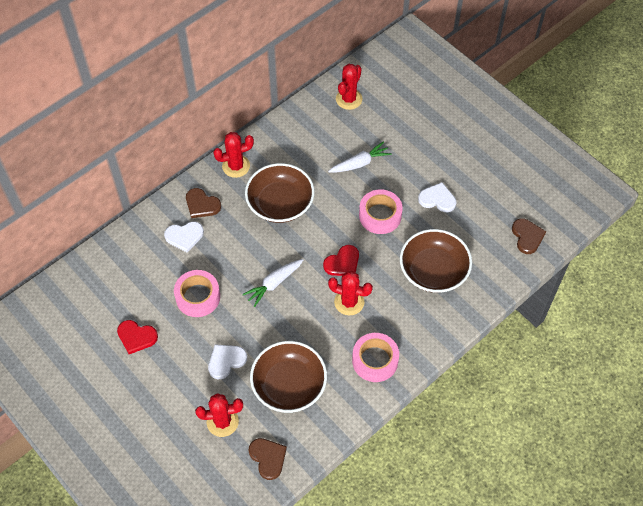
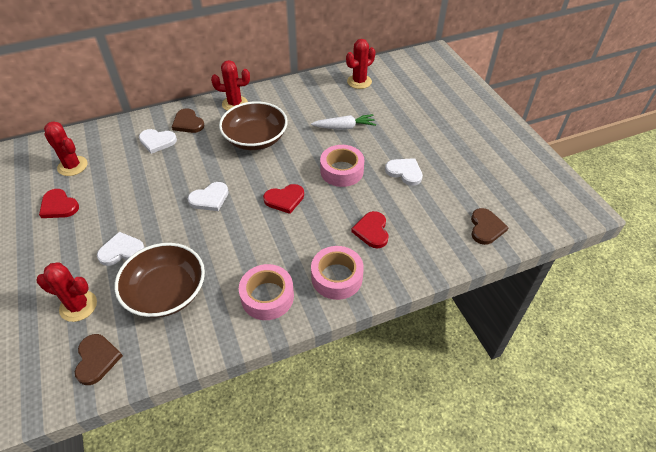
camera: 20 degrees right, 10 degrees down
(198, 297) = (135, 190): pink tape -> pink tape (337, 277)
(274, 284) = (210, 198): white carrot -> white heart
(349, 302) = (271, 234): red cactus -> red cactus (72, 166)
(433, 270) = (372, 231): brown bowl -> red heart

